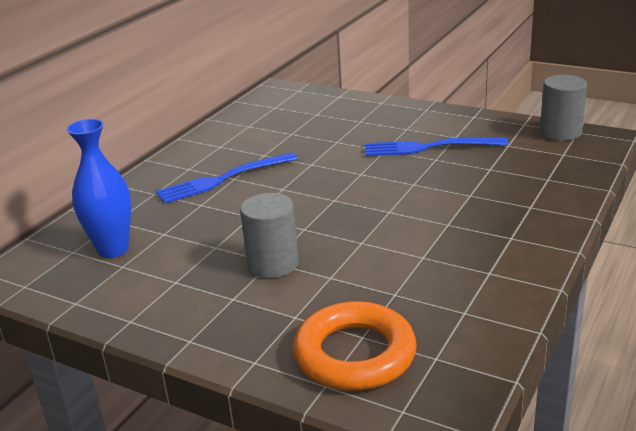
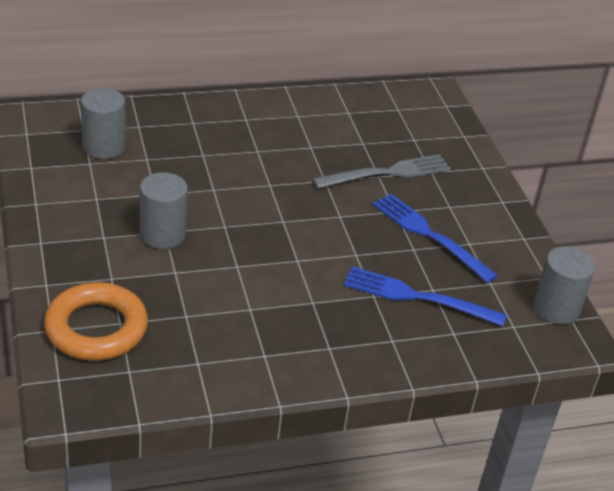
camera: 40 degrees right, 10 degrees up
(113, 249) = (104, 146): blue vase -> grey cylinder
(223, 179) = (249, 146): blue fork -> blue fork (416, 297)
(338, 137) = (387, 173): none -> grey fork

